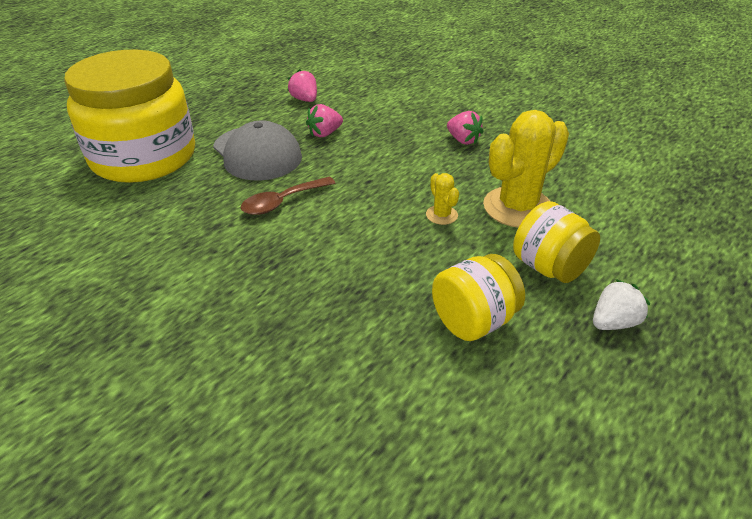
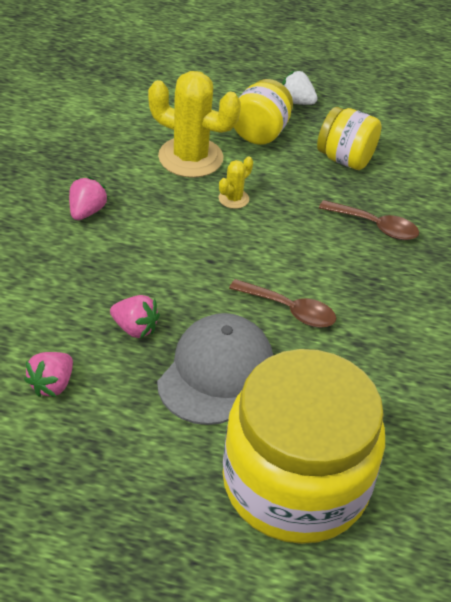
camera: 120 degrees left, 5 degrees up
(344, 296) = (375, 226): none -> brown spoon

